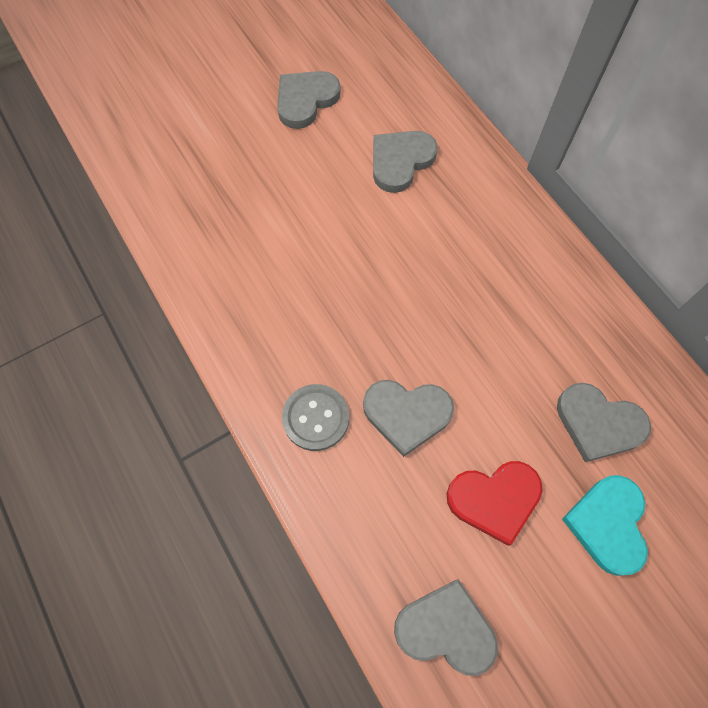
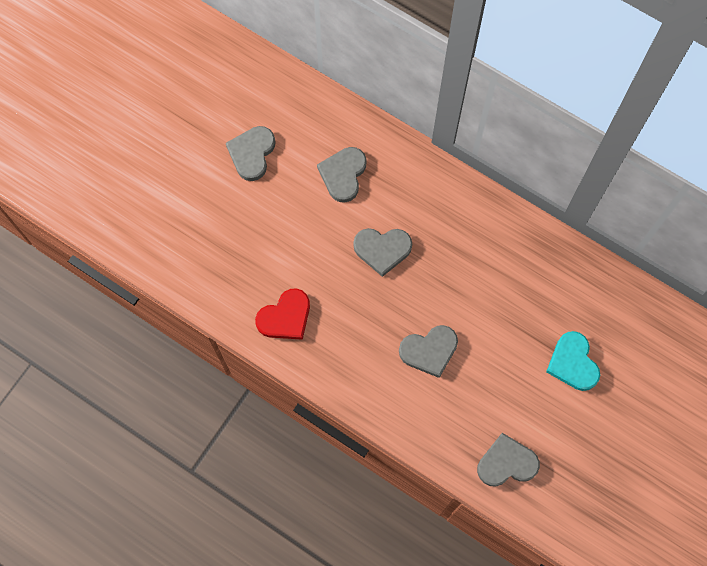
camera: 25 degrees left, 5 degrees up
(315, 418) = (375, 378): grey button -> none
(494, 499) = (503, 378): red heart -> red heart (285, 317)
(598, 423) = (545, 304): grey heart -> grey heart (382, 250)

